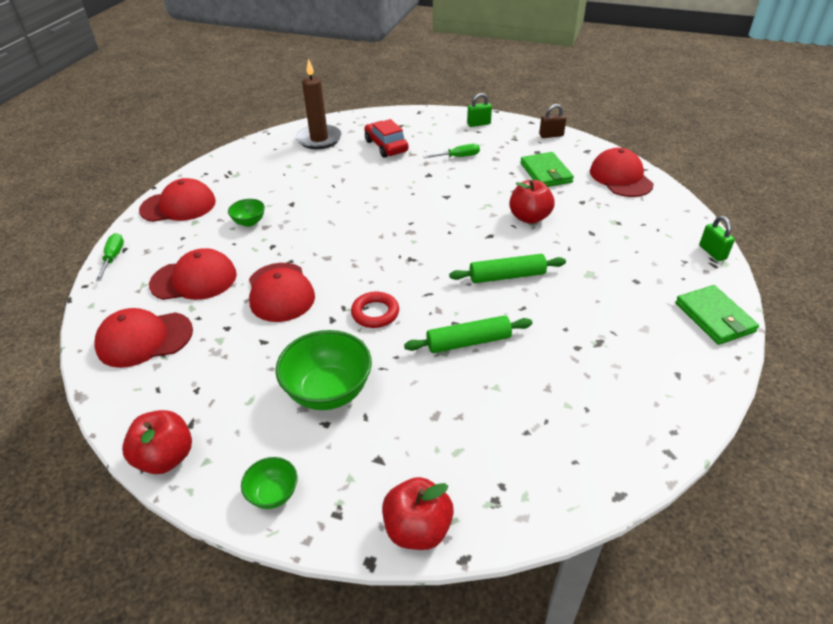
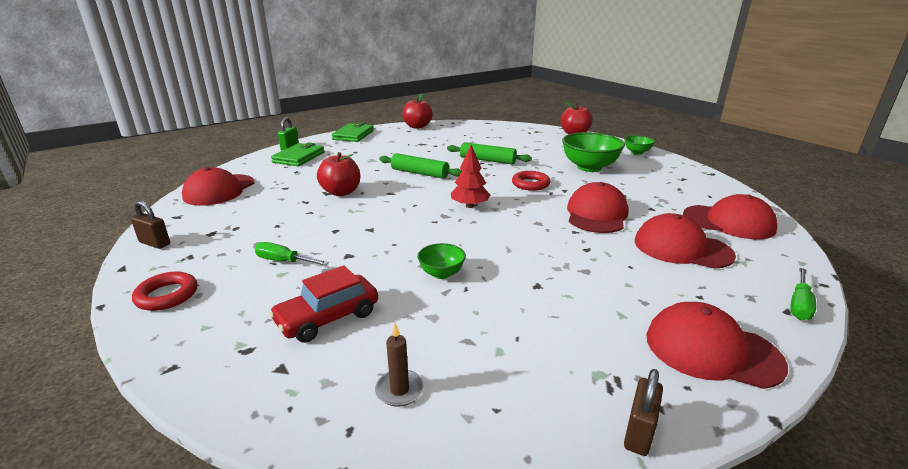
camera: 145 degrees left, 15 degrees down
(166, 457) = (699, 173): red apple -> red apple (417, 126)
(213, 162) = (638, 433): none -> brown padlock
(249, 222) = (603, 283): green bowl -> green bowl (441, 273)
(319, 139) = (399, 390): brown candle -> brown candle, size x0.49
(386, 146) = (328, 318): red car -> red car turned 45 degrees clockwise
(402, 251) = (469, 206): none -> red tree
(478, 124) = (167, 295): green padlock -> red ring
(546, 173) = (254, 214): green wallet -> green wallet (299, 157)

